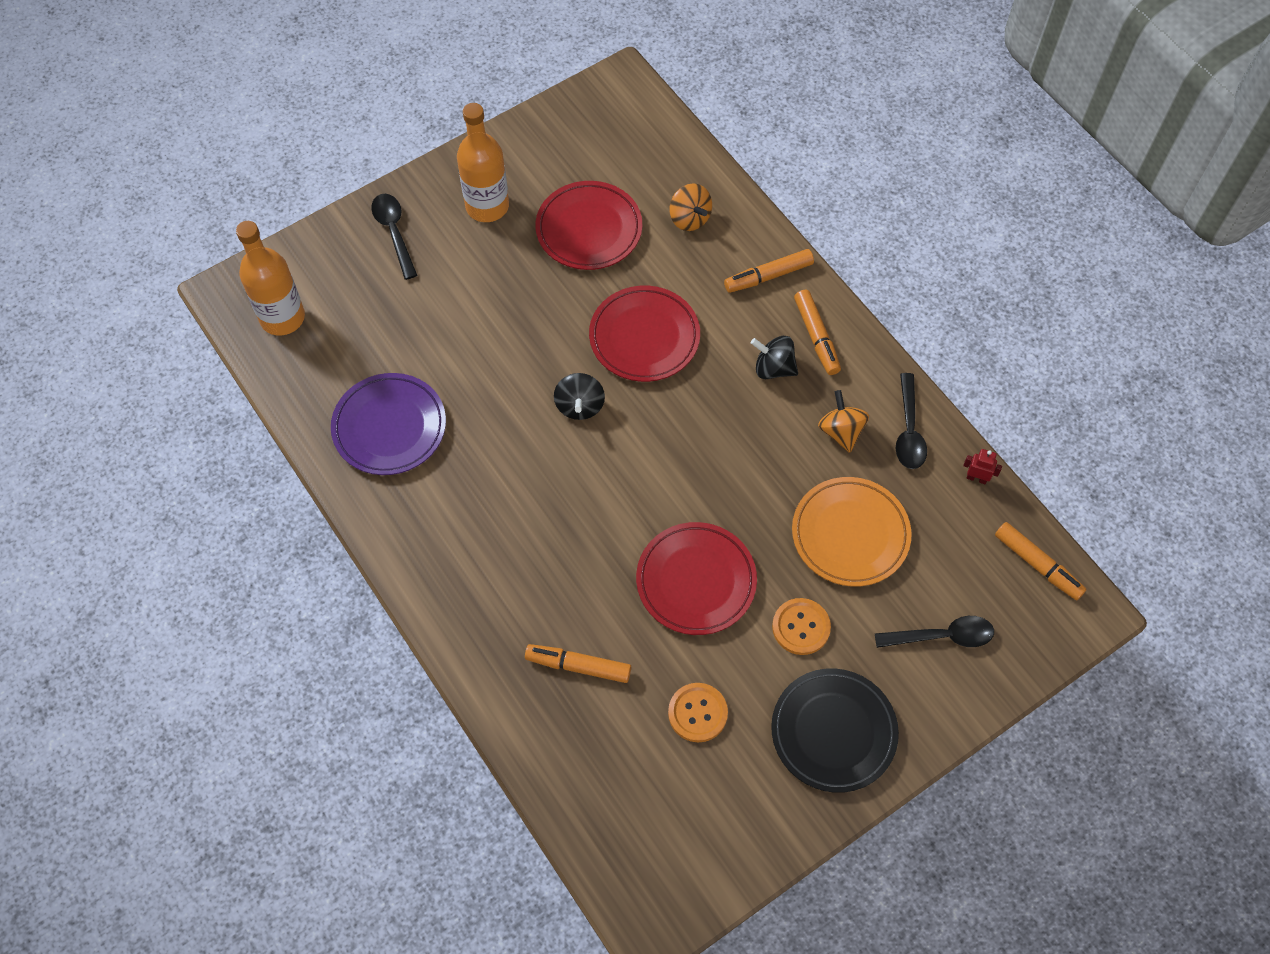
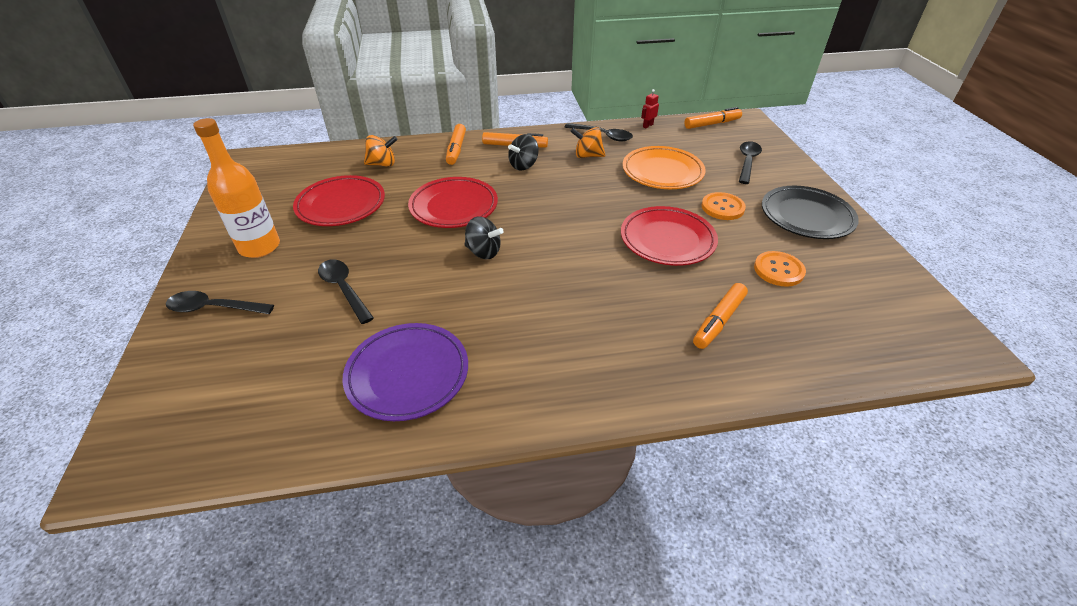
camera: 65 degrees left, 20 degrees down
(282, 318) = (203, 425): orange bottle -> none
(465, 316) = (344, 289): none -> black spoon

